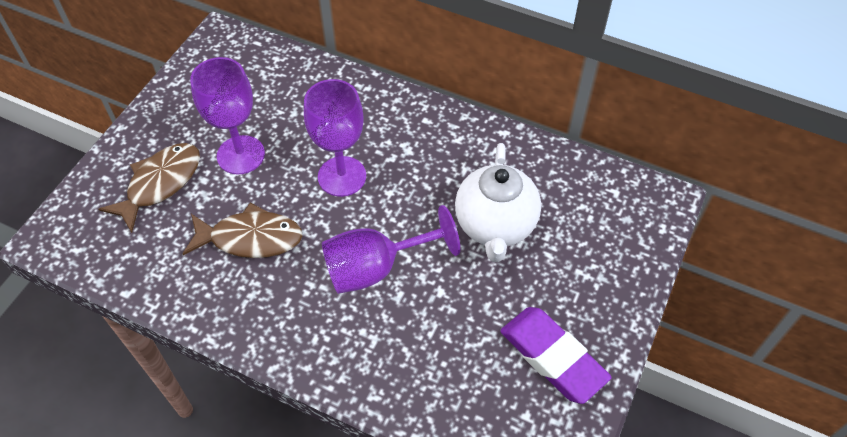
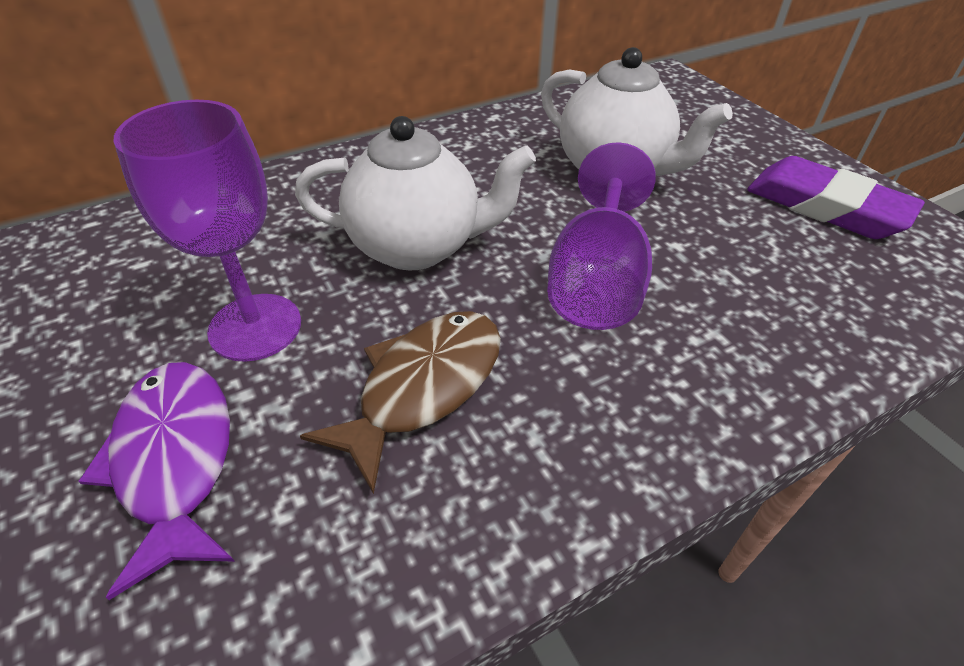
camera: 55 degrees left, 10 degrees down
(160, 183) = (175, 460): brown fish -> purple fish
(342, 176) = (417, 247): purple goblet -> white teapot
(552, 357) = (826, 207): purple eraser -> purple eraser turned 45 degrees clockwise

